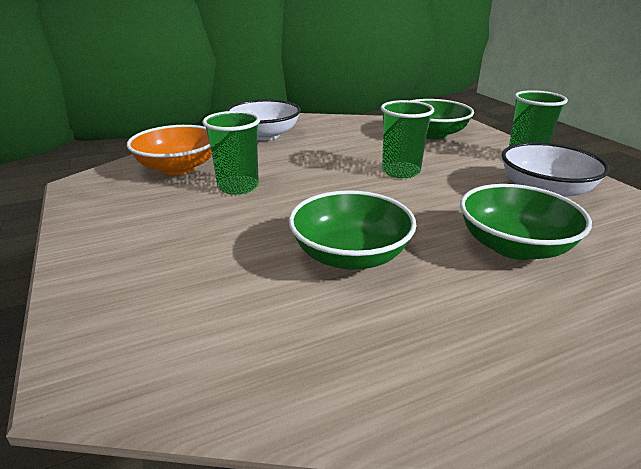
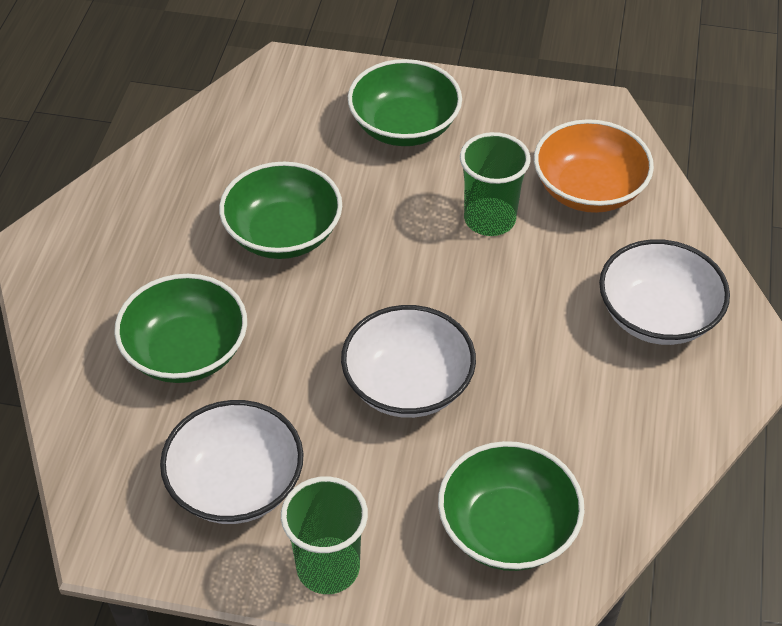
camera: 125 degrees right, 20 degrees up
(155, 249) = (404, 126): none -> green bowl
(401, 171) = (408, 384): green cup -> white bowl

